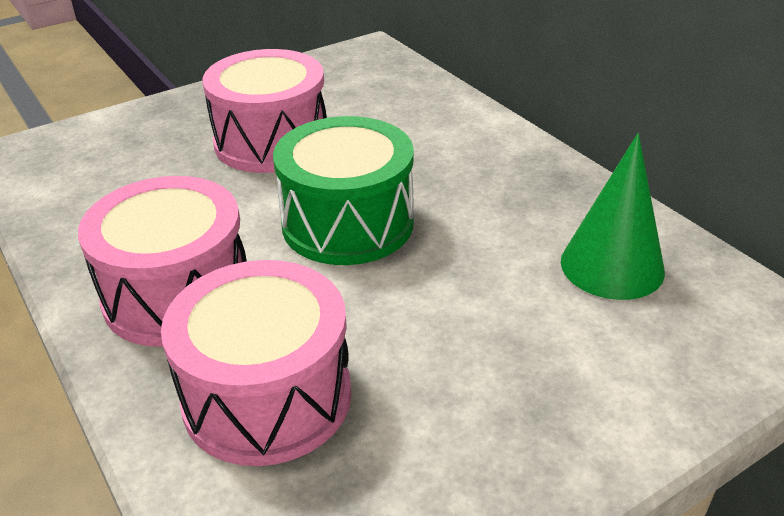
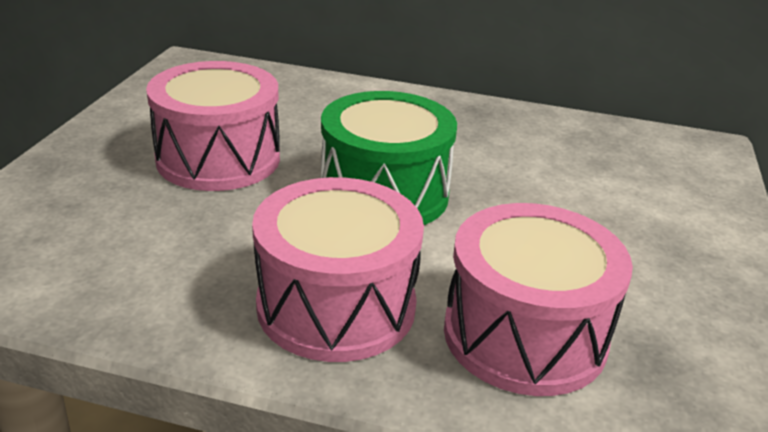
camera: 45 degrees left, 5 degrees down
(612, 266) = (585, 151): green cone -> none

